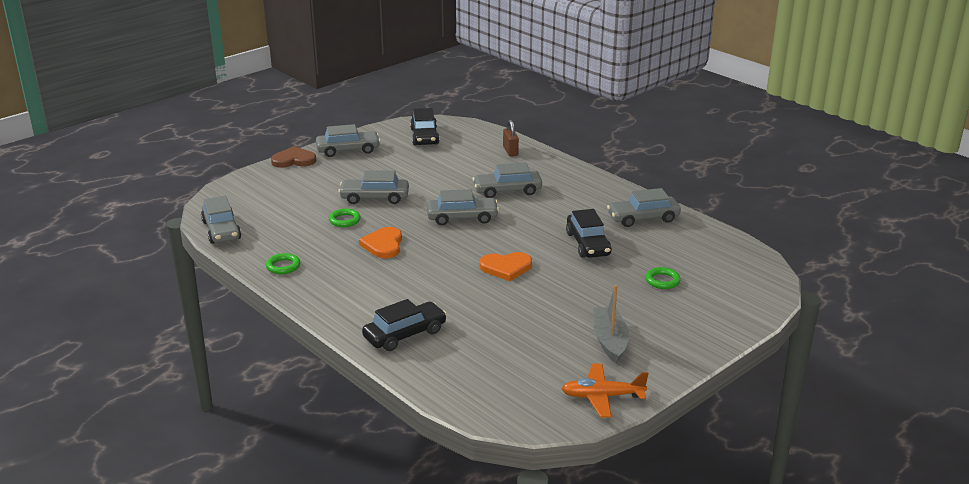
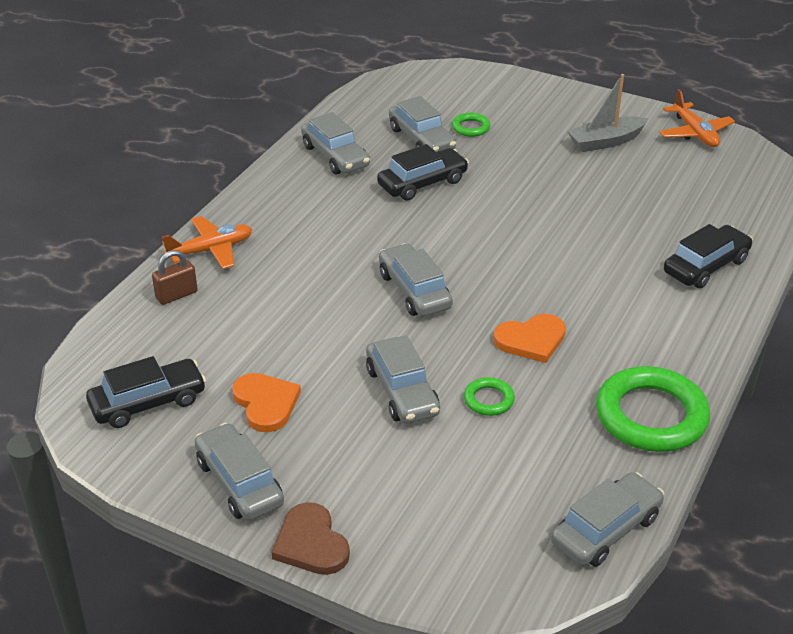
camera: 110 degrees left, 10 degrees up
(283, 266) = (651, 416): green ring -> green ring, size x2.19
(405, 334) = (706, 266): black car -> black car turned 105 degrees clockwise
(506, 267) = (516, 229): orange heart -> orange heart (266, 403)
(507, 191) = (313, 270): grey car -> grey car (421, 139)
(549, 164) = (211, 250): none -> orange plane

